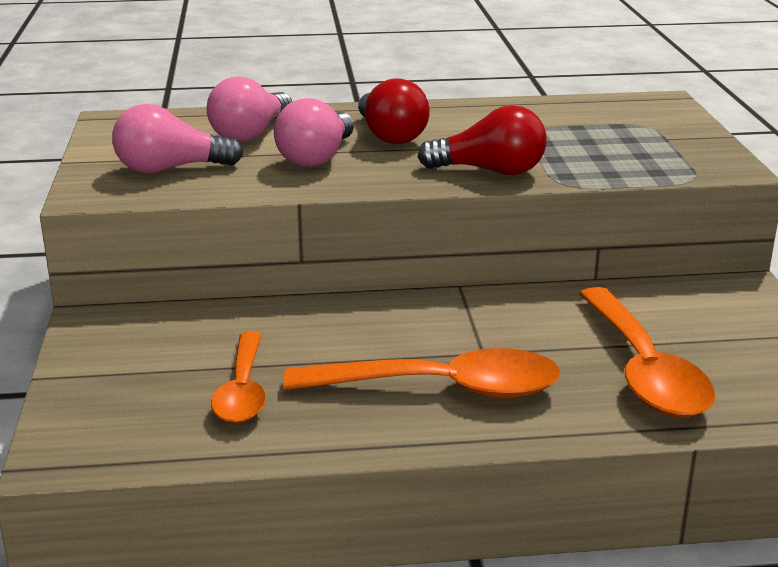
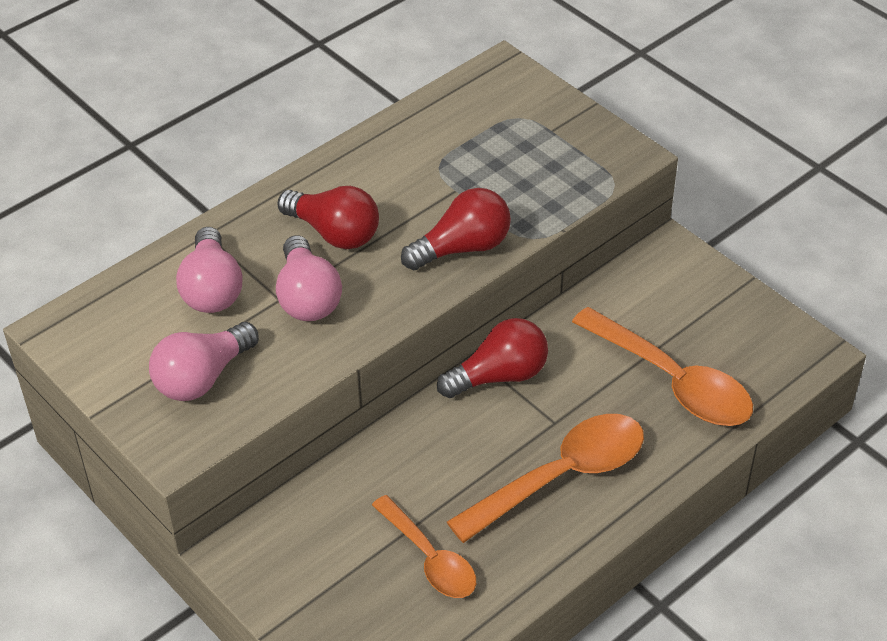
camera: 35 degrees left, 20 degrees up
(467, 305) = (499, 376): none -> red light bulb

